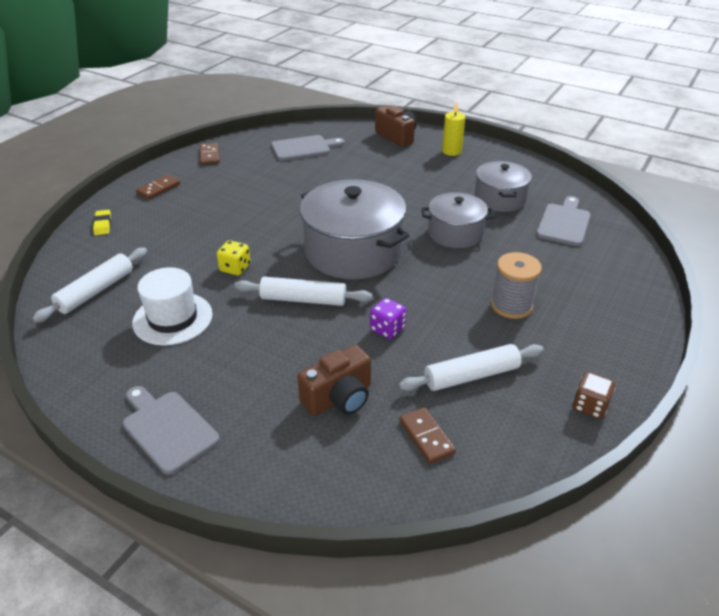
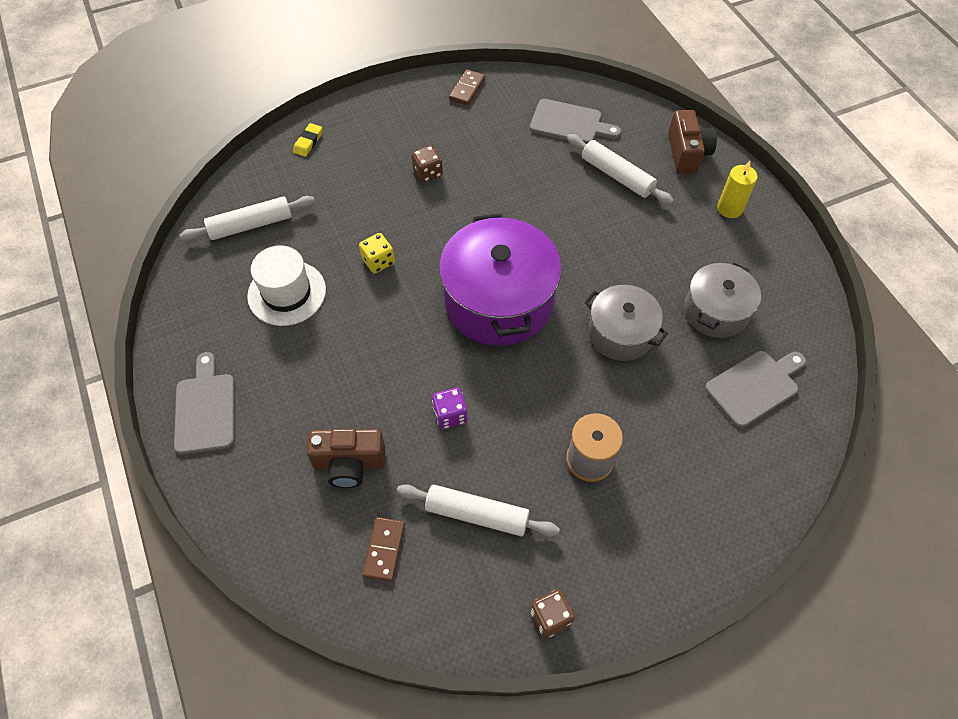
camera: 35 degrees right, 20 degrees up
(158, 189) = (387, 116): brown domino -> none
(224, 206) = (428, 173): none -> brown dice
(303, 299) = (406, 335): white rolling pin -> white rolling pin (617, 175)
(353, 251) = (499, 300): grey pot -> purple pot

